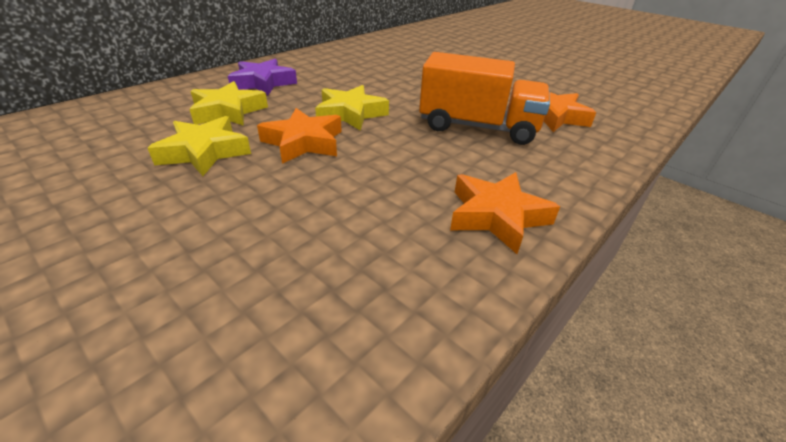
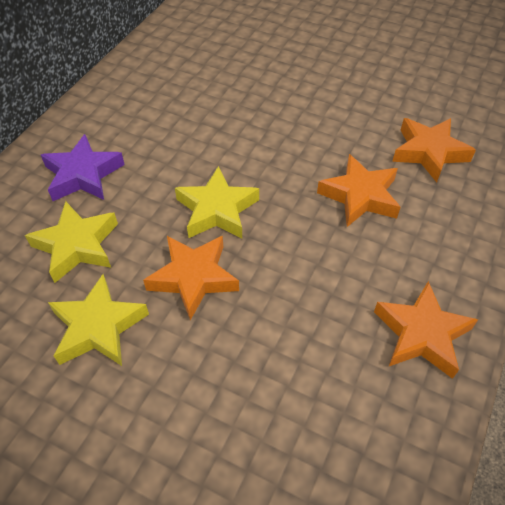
camera: 15 degrees left, 15 degrees up
(478, 127) = (360, 196): orange truck -> orange star

